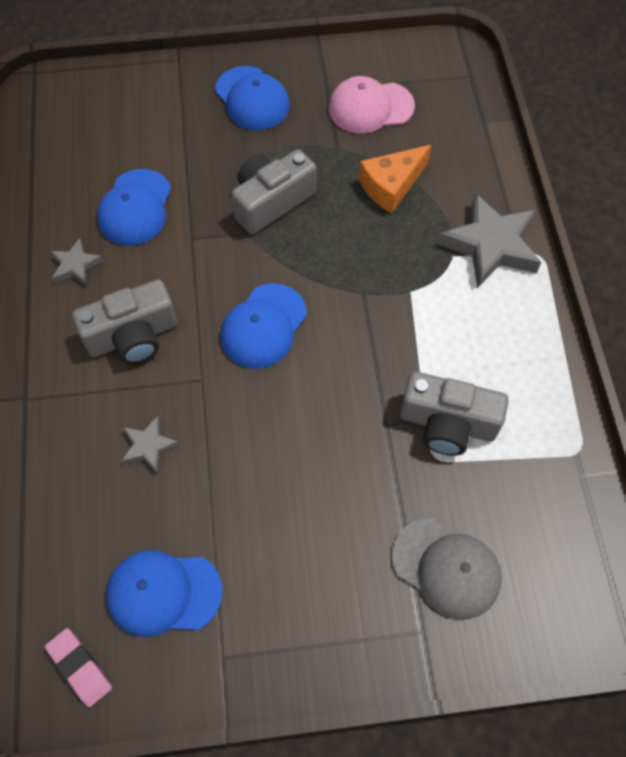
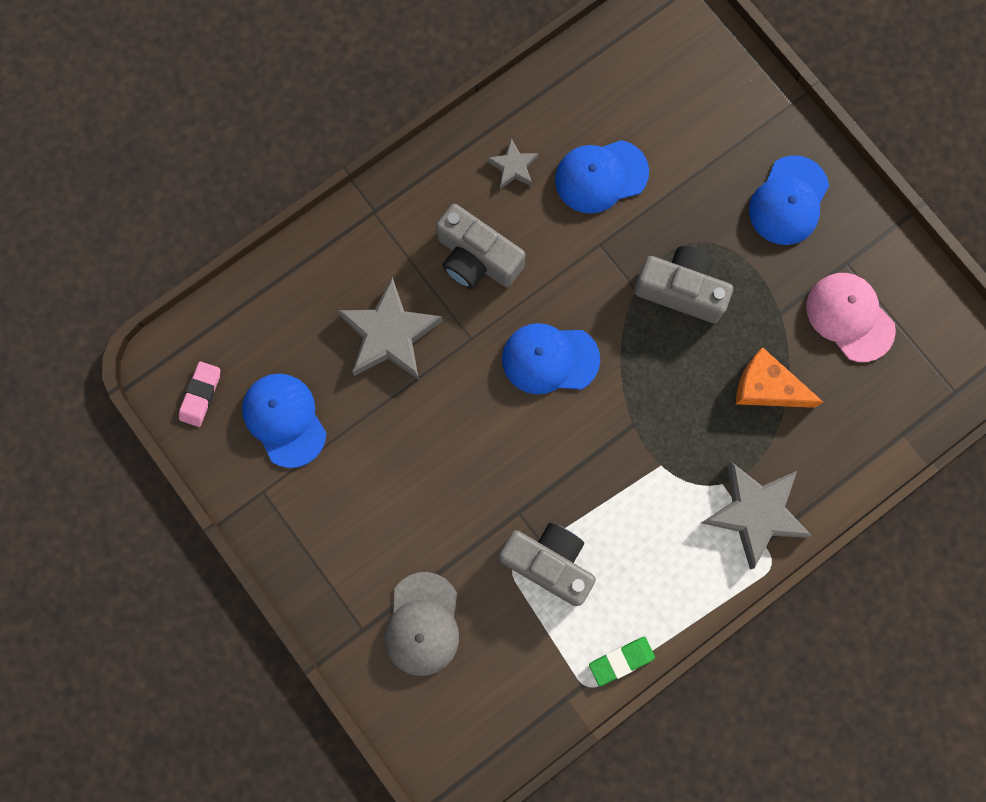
camera: 60 degrees right, 15 degrees up
(149, 446) = (390, 334): grey star -> grey star, size x1.95
(447, 423) = (548, 563): grey camera -> grey camera turned 135 degrees clockwise
(568, 410) = (621, 660): none -> green eraser

